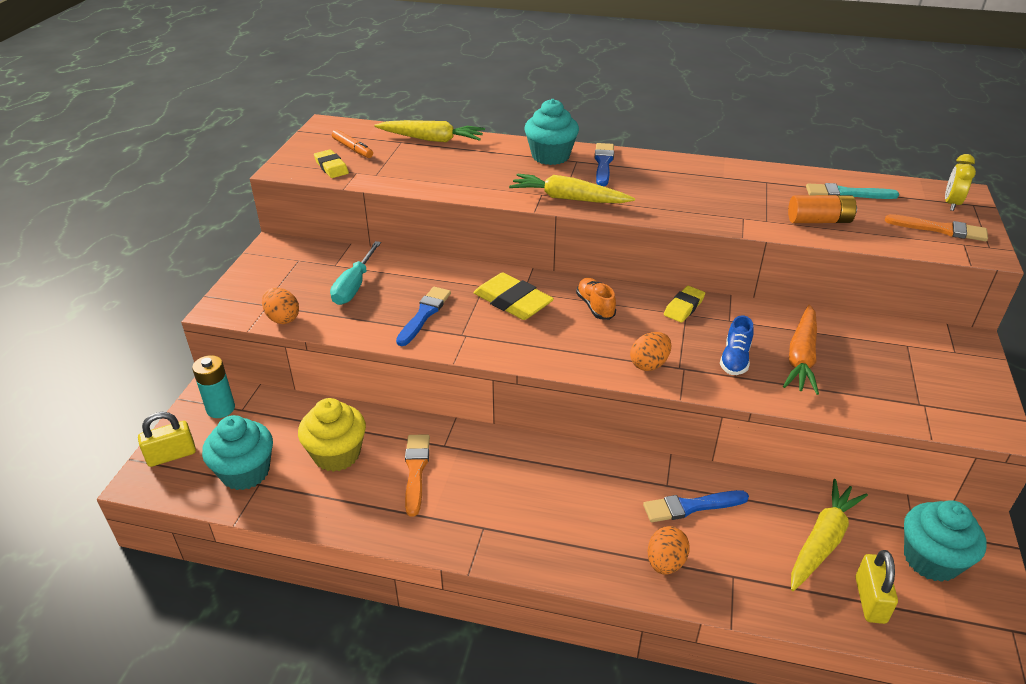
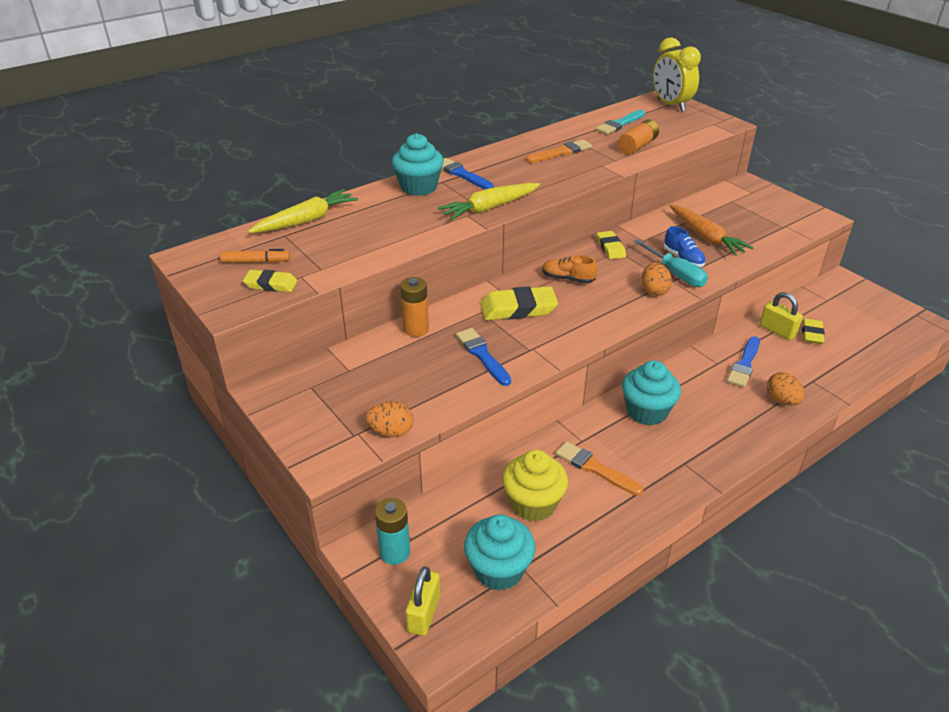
camera: 50 degrees left, 0 degrees up
(354, 286) = (396, 373): turquoise screwdriver -> turquoise screwdriver (676, 274)
(419, 268) = (416, 329): none -> orange battery
(822, 541) = (812, 334): yellow carrot -> yellow eraser
(870, 600) = (866, 344): yellow padlock -> yellow padlock (777, 330)
(931, 559) = (853, 308): turquoise cupcake -> turquoise cupcake (647, 411)
(940, 229) = (692, 121): orange brush -> orange brush (561, 152)
(951, 204) = (671, 105): yellow clock -> yellow clock, size x1.75

